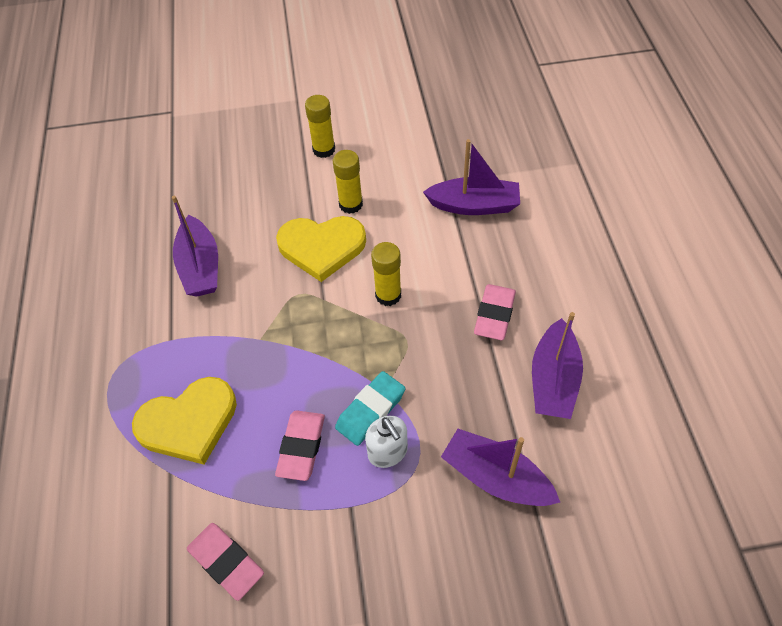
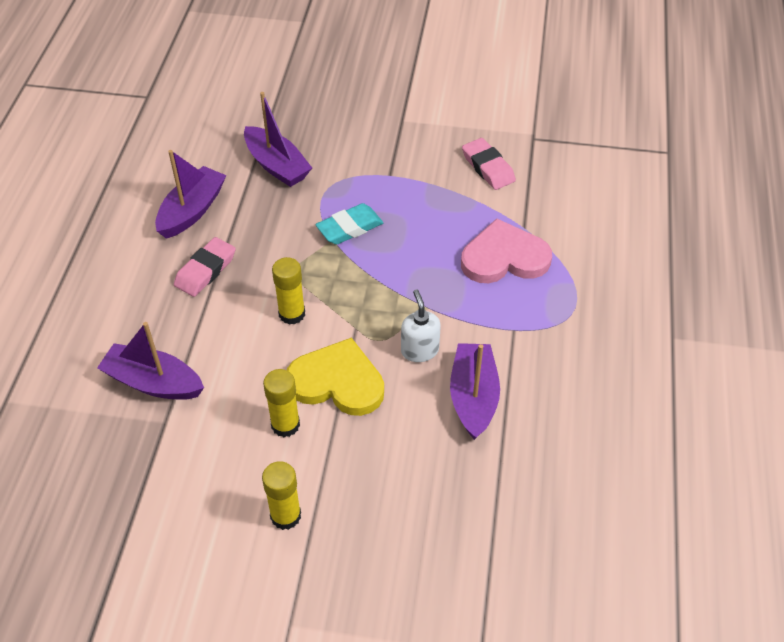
camera: 165 degrees left, 5 degrees down
(189, 422) = (504, 257): yellow heart -> pink heart
(301, 447) = (414, 218): pink eraser -> none
(388, 452) = (348, 198): white soap dispenser -> white soap dispenser (419, 350)

